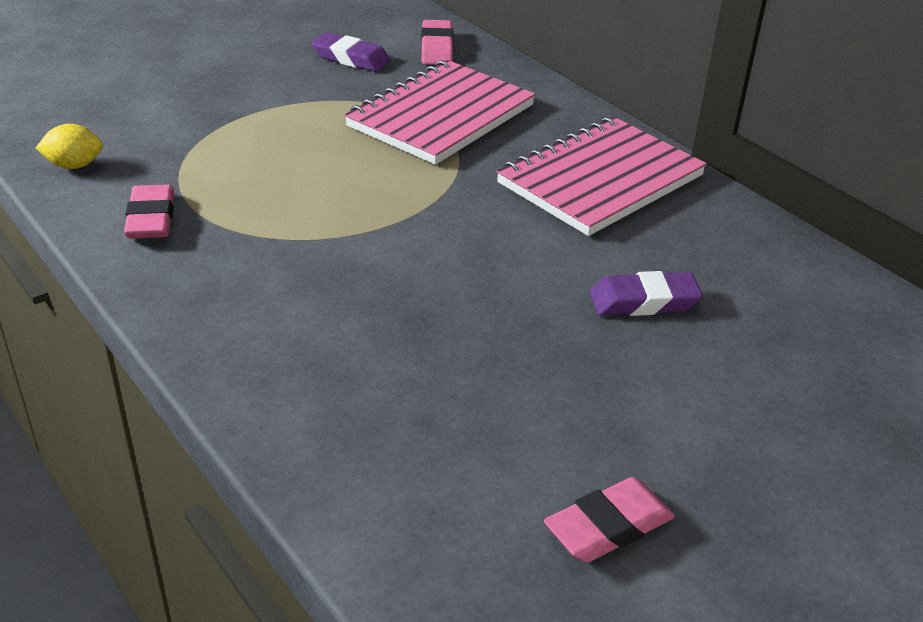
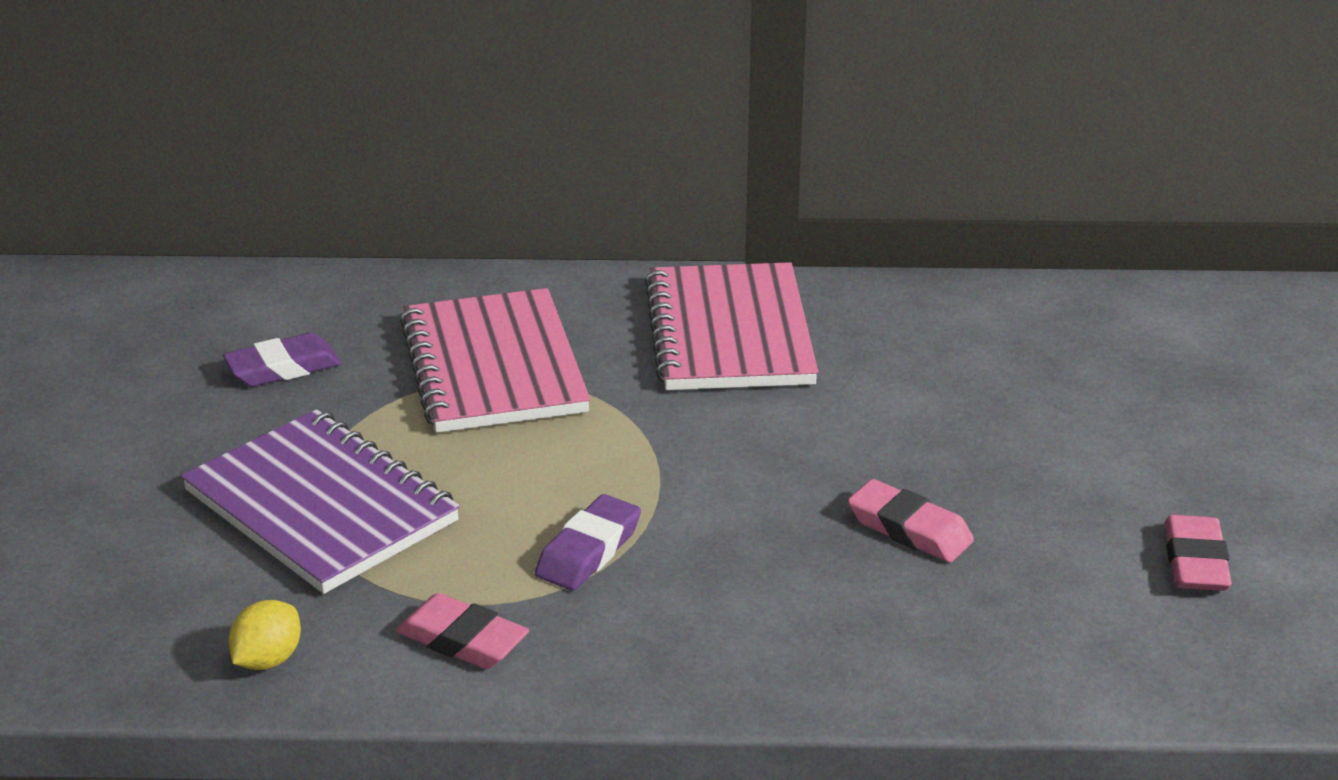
camera: 50 degrees left, 5 degrees down
(234, 122) = (322, 506): none -> purple notebook
(437, 48) = (342, 304): pink eraser -> pink eraser (909, 529)
(644, 301) = (940, 405): purple eraser -> purple eraser (589, 551)

